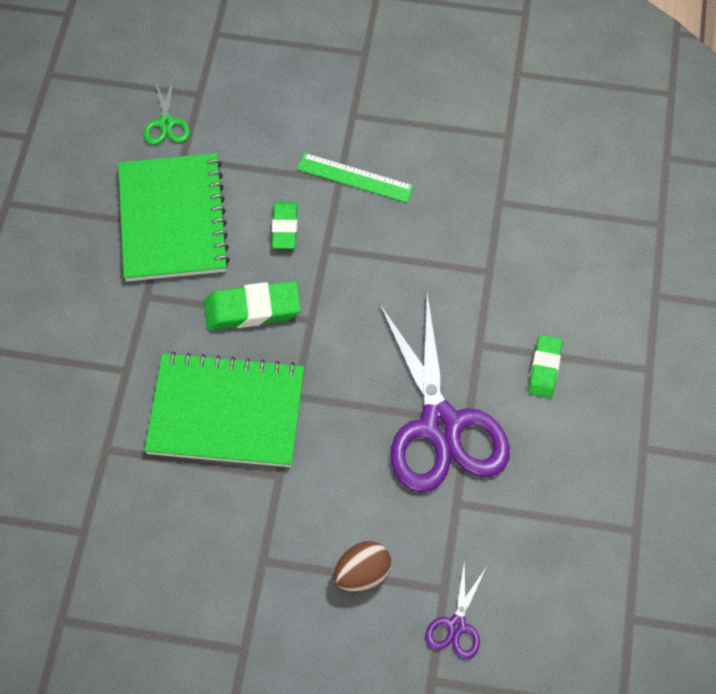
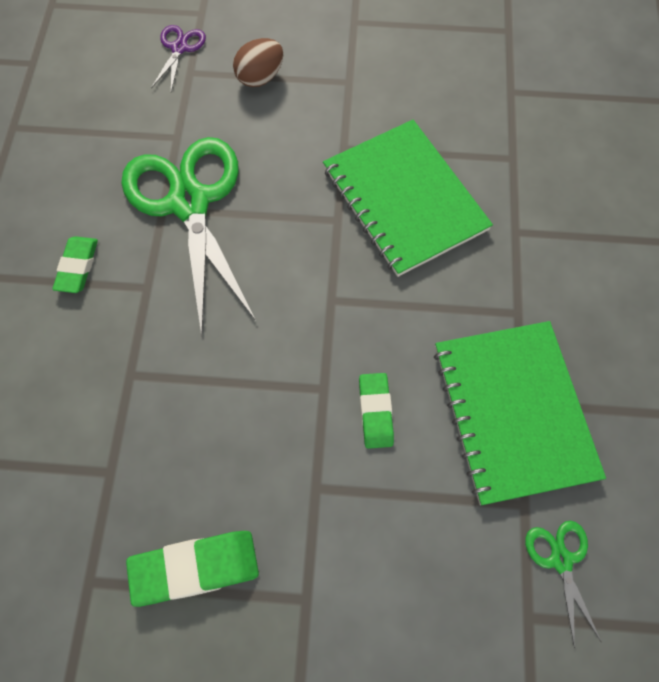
camera: 175 degrees right, 5 degrees up
(226, 412) = (404, 199): green notebook -> green notebook turned 60 degrees clockwise
(252, 309) = (397, 306): green eraser -> green eraser (195, 567)
(355, 178) = (295, 492): green ruler -> none
(440, 426) = (189, 202): purple scissors -> green scissors

